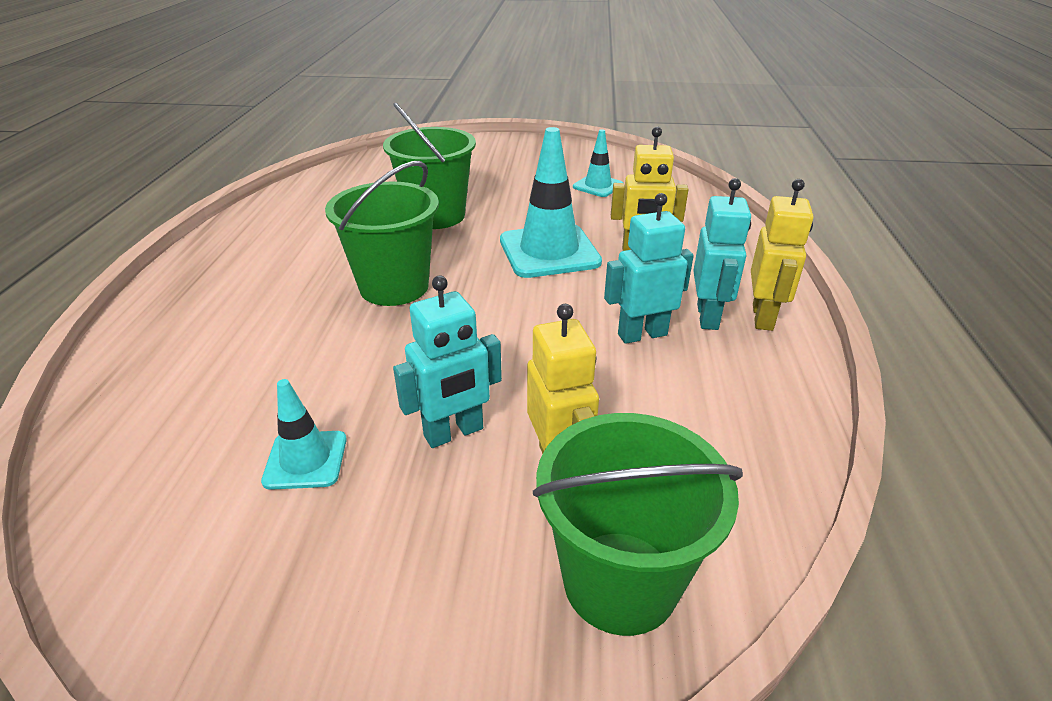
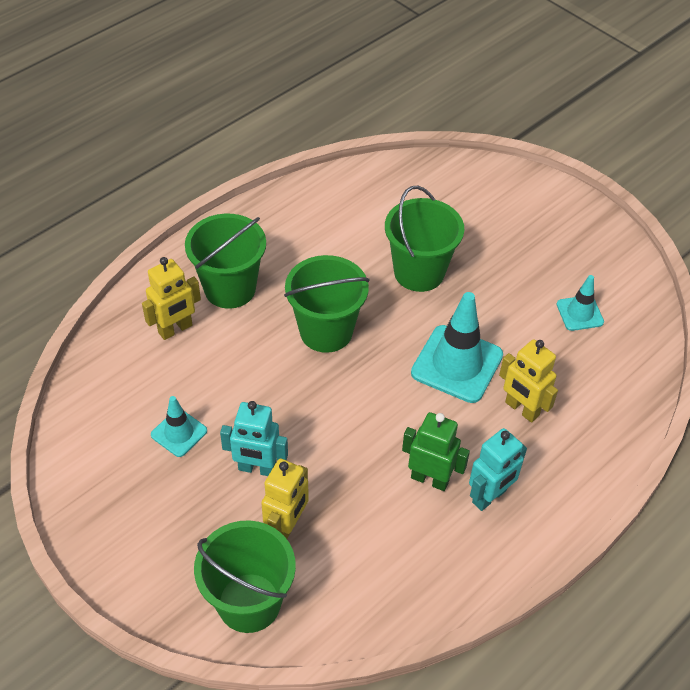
camera: 40 degrees right, 15 degrees up
(240, 305) = (230, 288): none -> green bucket
(642, 334) = (430, 479): turquoise robot -> green robot
(763, 317) = (525, 524): yellow robot -> yellow robot (175, 329)

